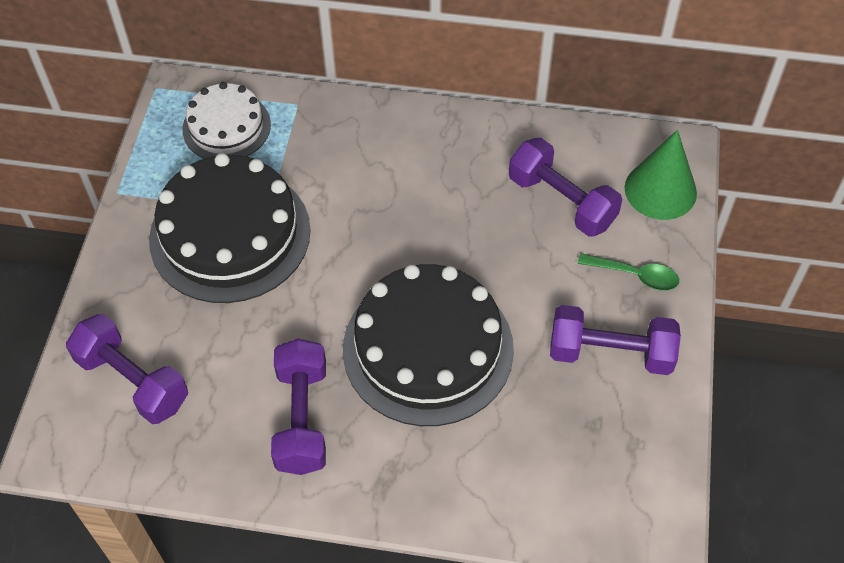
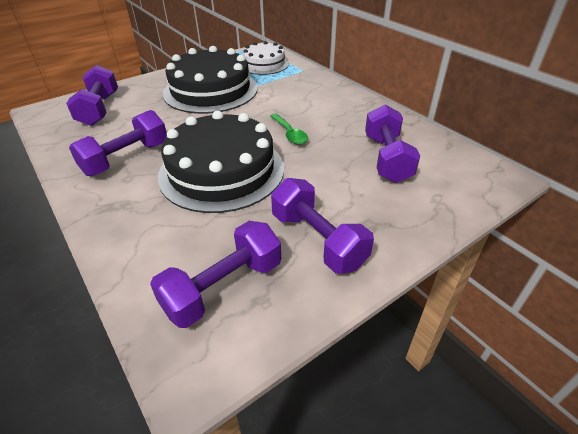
camera: 45 degrees right, 15 degrees down
(595, 460) = (223, 287): none -> purple dumbbell
(634, 275) = (389, 214): green spoon -> green spoon (289, 134)
(660, 190) = (463, 187): green cone -> none

